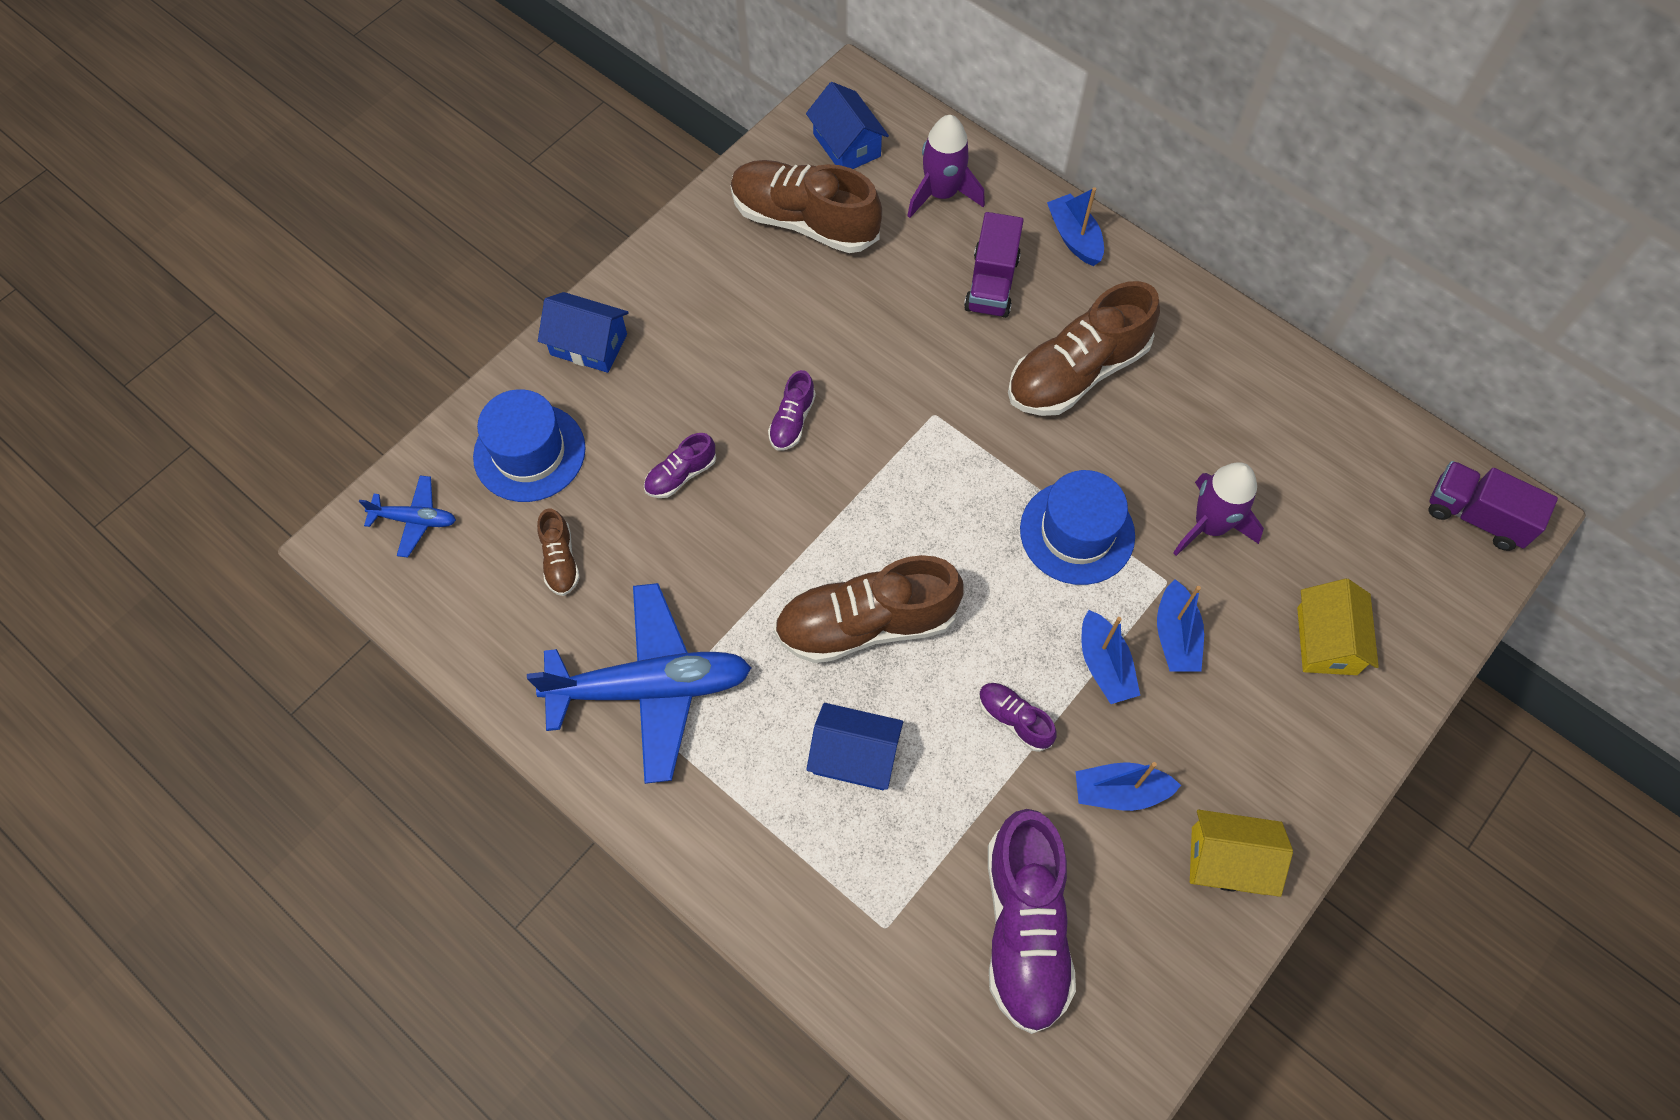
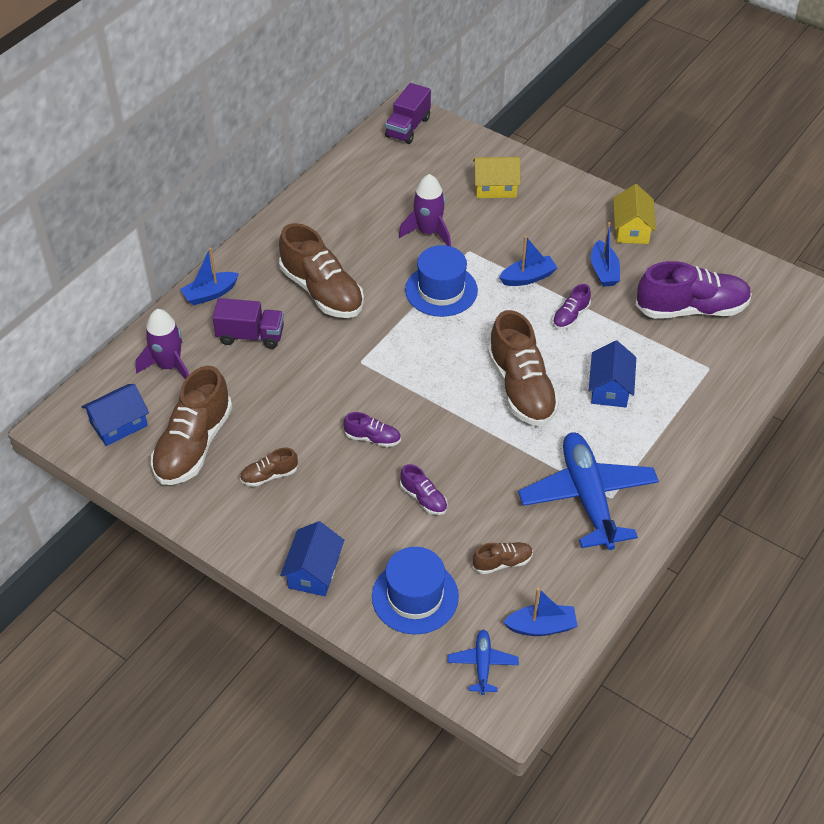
camera: 95 degrees left, 15 degrees down
(744, 301) = (269, 475): none -> brown shoe
(1175, 636) = (503, 247): blue boat -> blue boat (541, 627)

